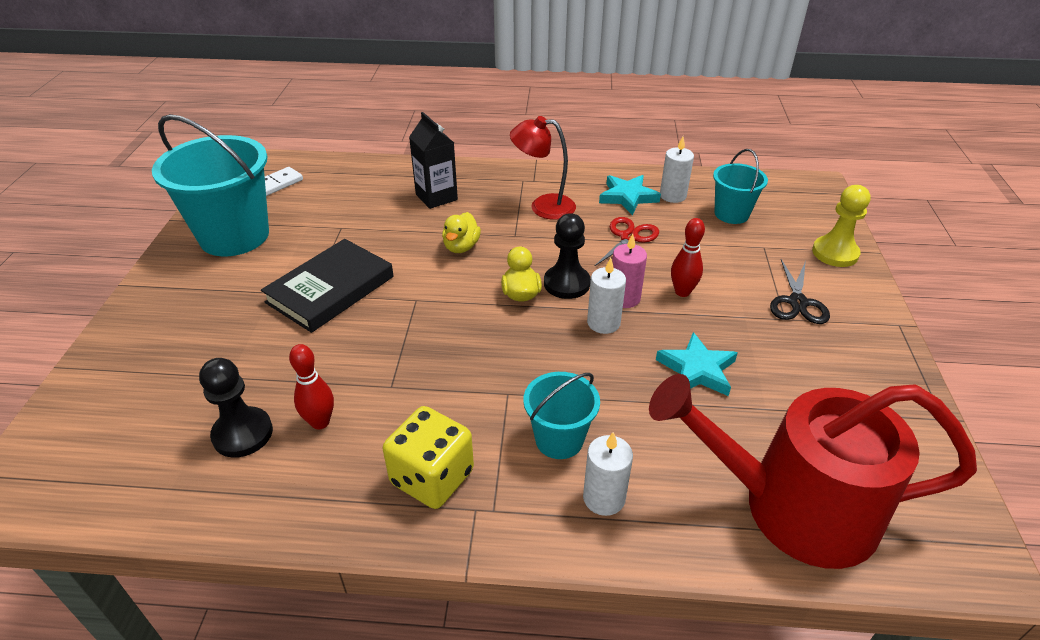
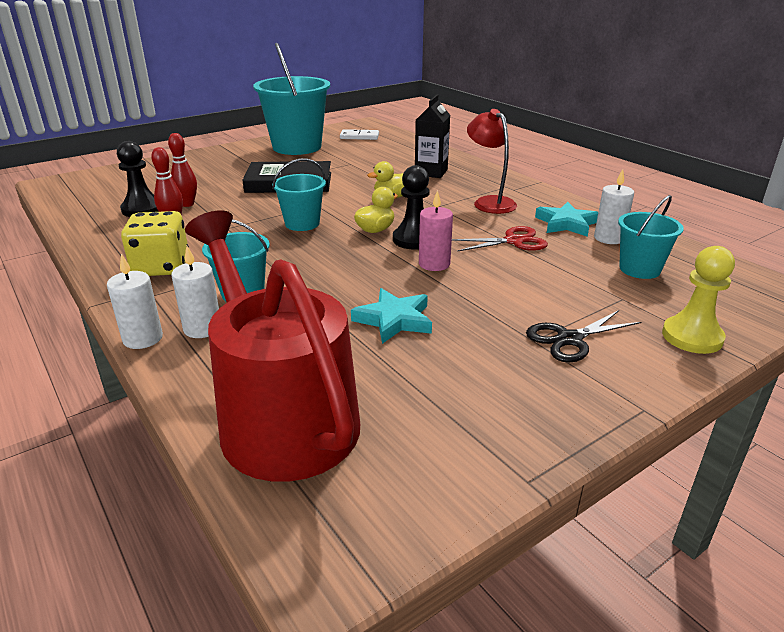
camera: 50 degrees right, 10 degrees down
(449, 330) = (302, 224): none -> turquoise bucket
(603, 323) = (391, 266): white candle -> white candle (143, 338)
(682, 292) = (484, 283): red bowling pin -> red bowling pin (187, 204)

